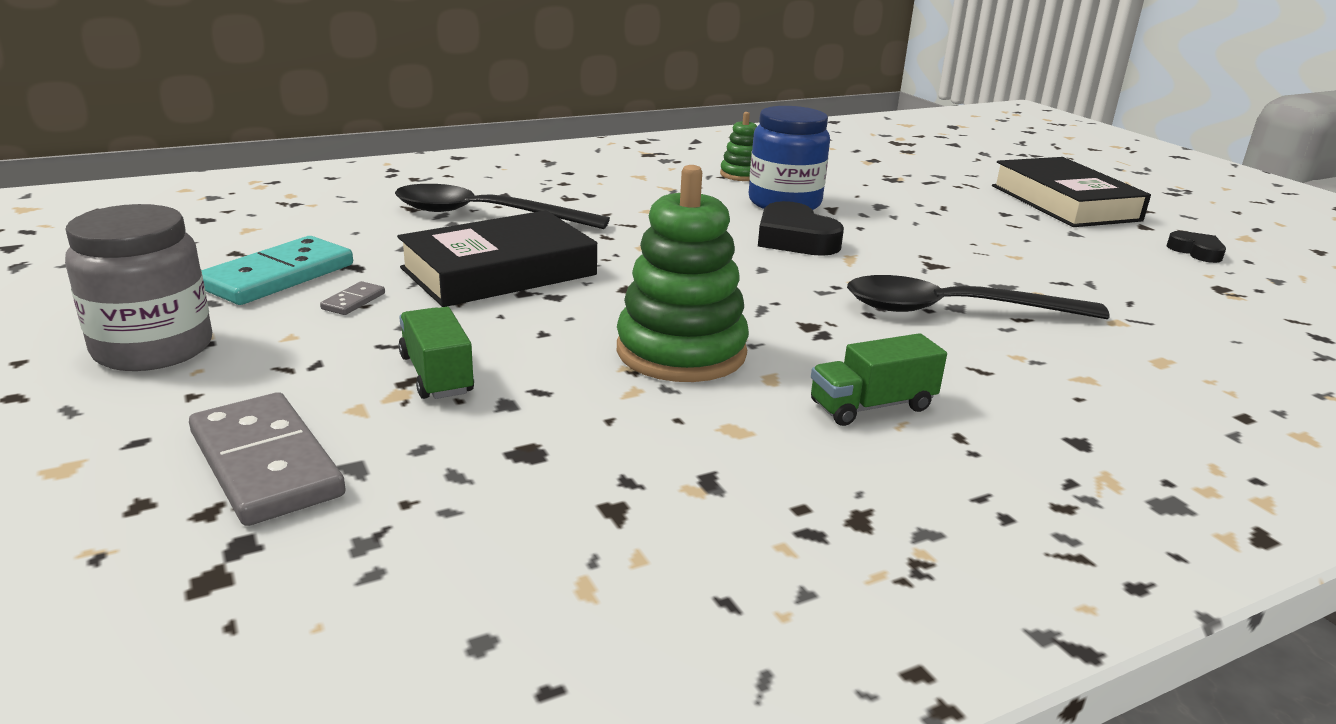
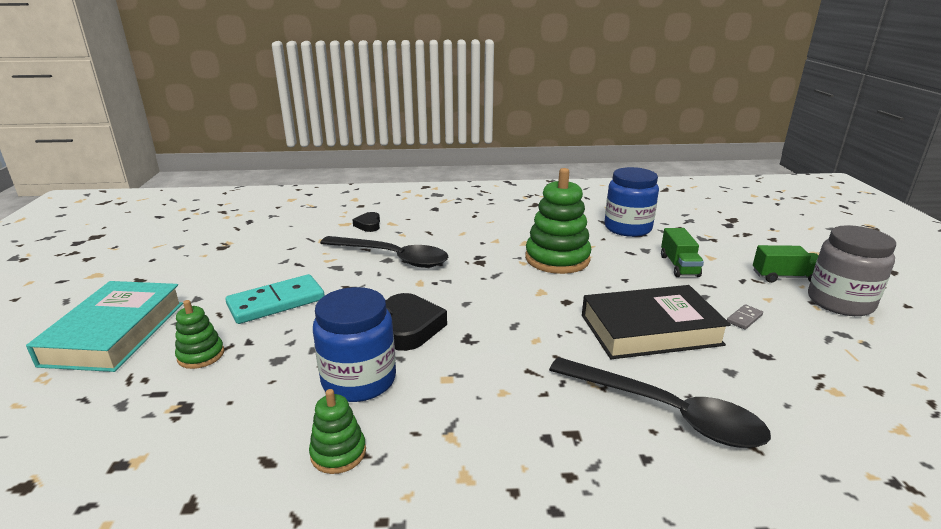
camera: 155 degrees left, 0 degrees up
(266, 464) = (736, 243): grey domino -> none
(278, 276) = (814, 351): turquoise domino -> turquoise domino (276, 302)
(555, 466) = (627, 228): none -> blue jar
(872, 406) = (494, 227): green truck -> green truck (785, 277)
(951, 200) = (201, 355): none -> green stacking toy
(1065, 203) = (115, 333): black book -> turquoise book
(1196, 252) = (163, 270): black heart -> black heart (368, 225)

